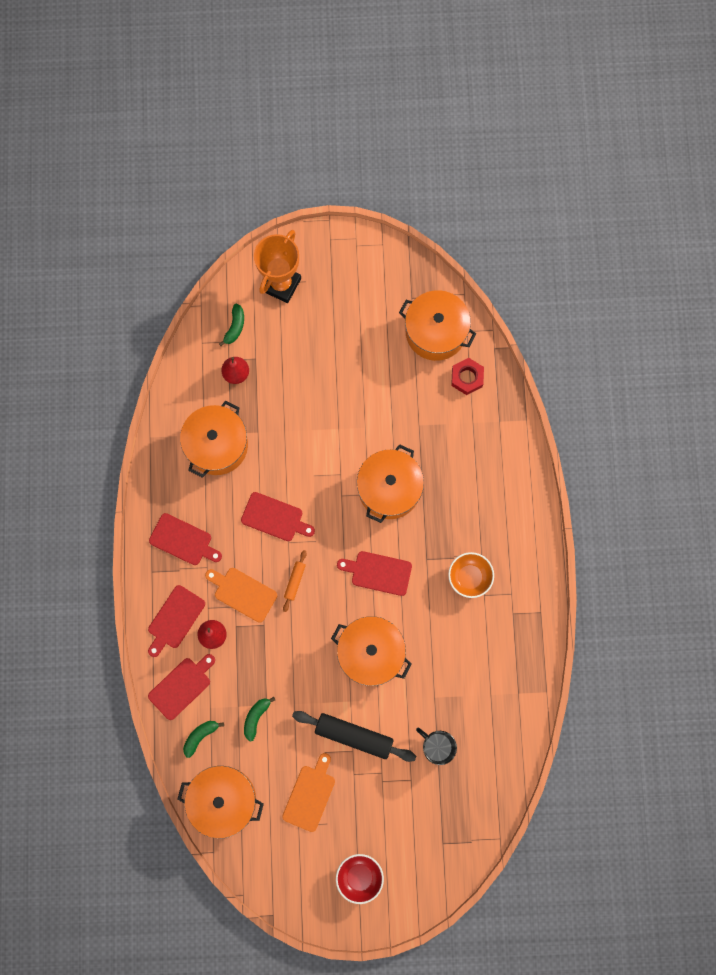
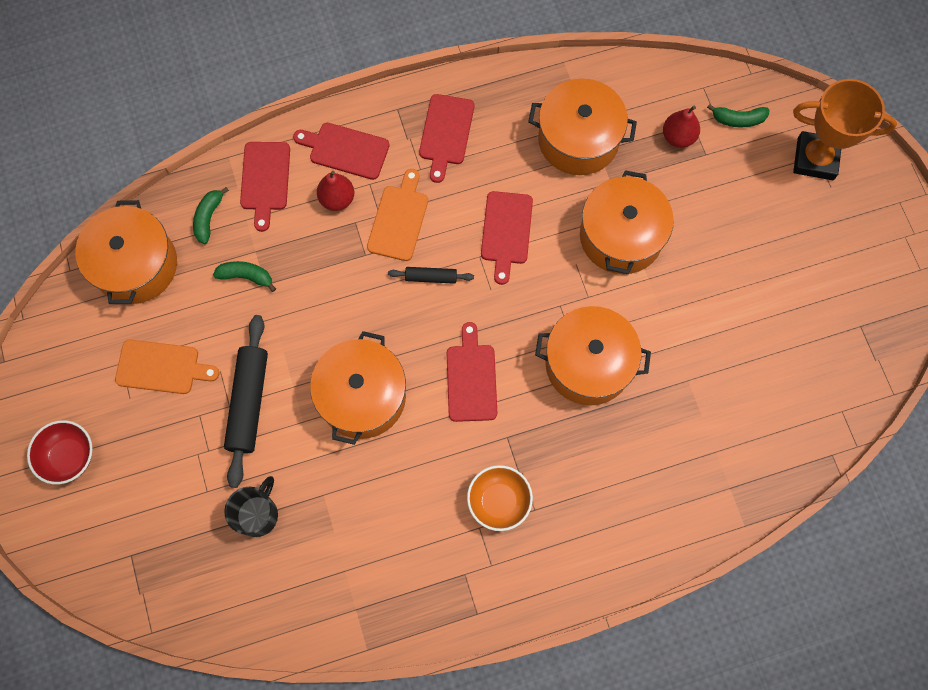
camera: 75 degrees right, 5 degrees down
(182, 686) = (265, 180): red cutting board -> red cutting board turned 60 degrees clockwise
(200, 736) = (208, 218): green banana -> green banana turned 105 degrees counterclockwise
(295, 581) = (431, 277): orange rolling pin -> black rolling pin
(435, 332) = (825, 369): orange pot -> orange pot (621, 236)
(467, 377) = (776, 428): red nut -> none

